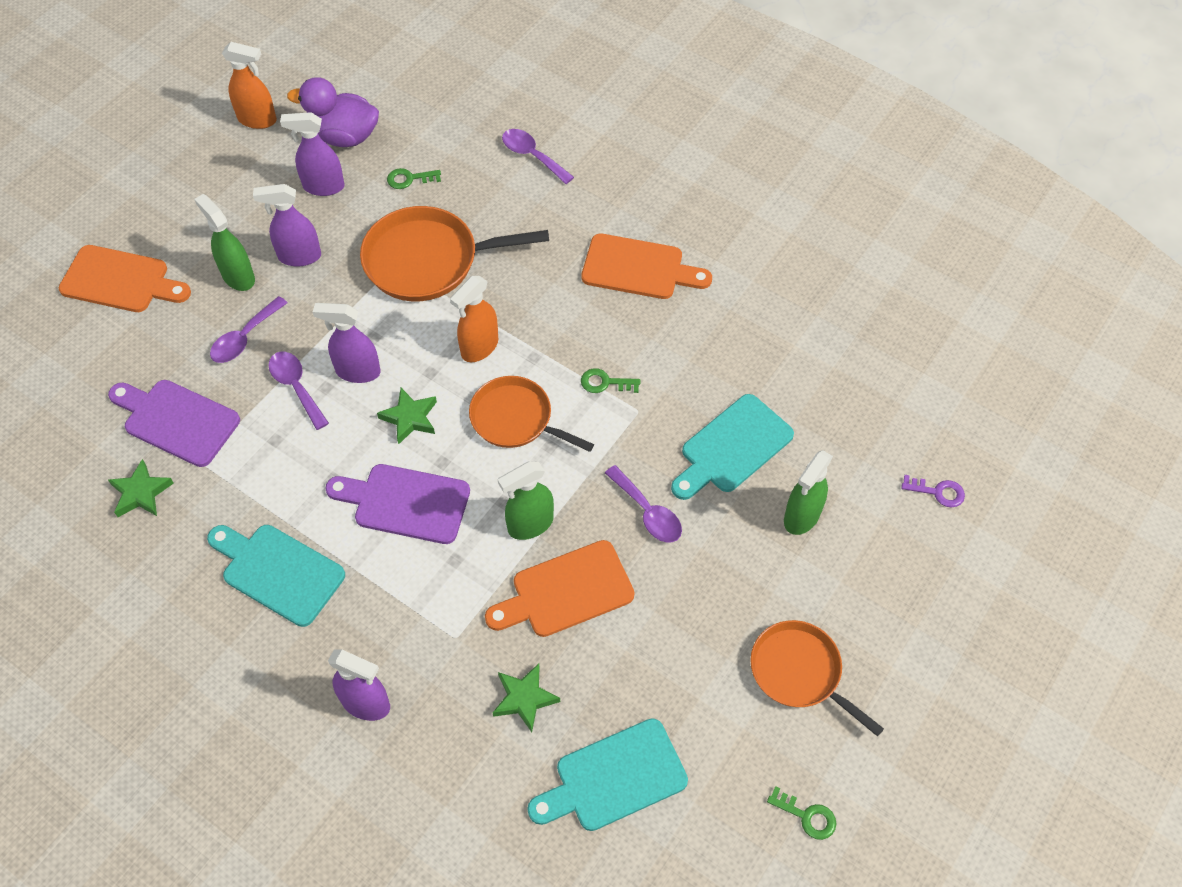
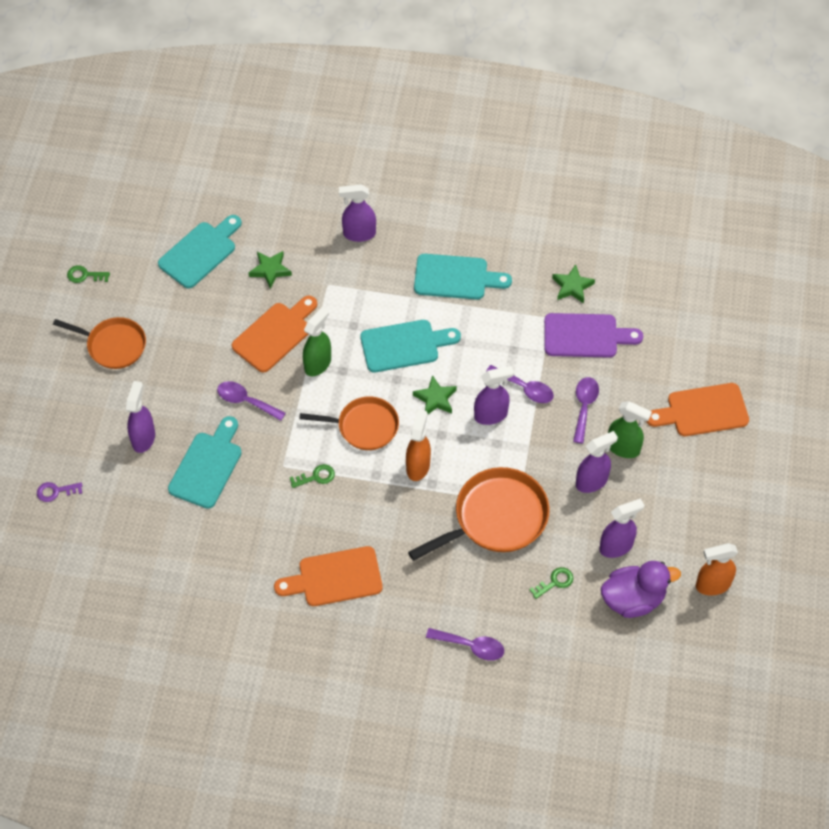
camera: 155 degrees right, 0 degrees up
(405, 503) = (404, 345): purple cutting board -> turquoise cutting board
(801, 516) = (143, 438): green spray bottle -> purple spray bottle

